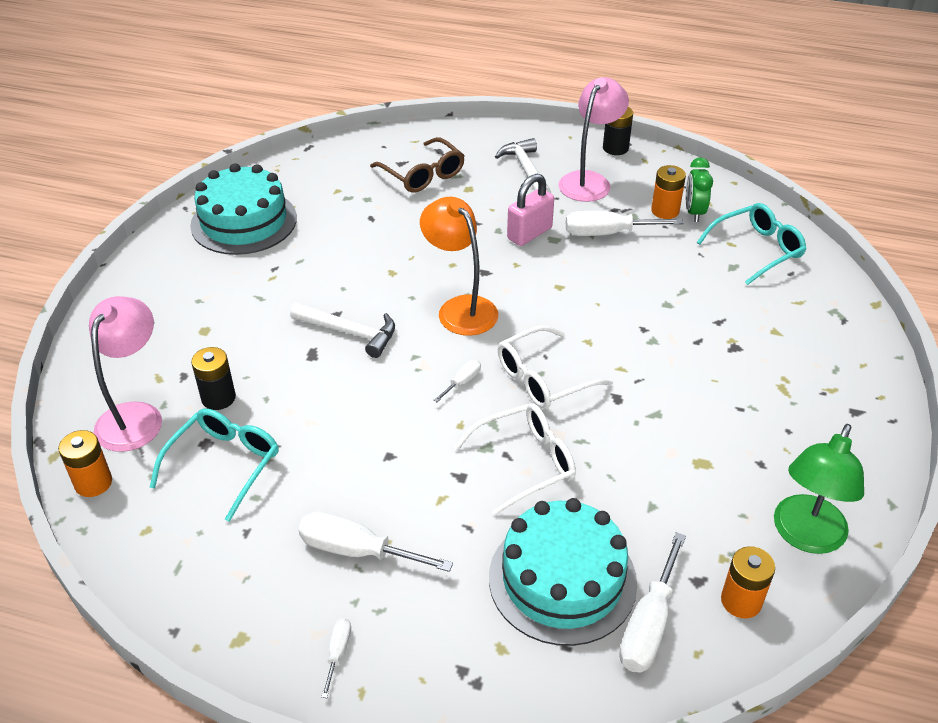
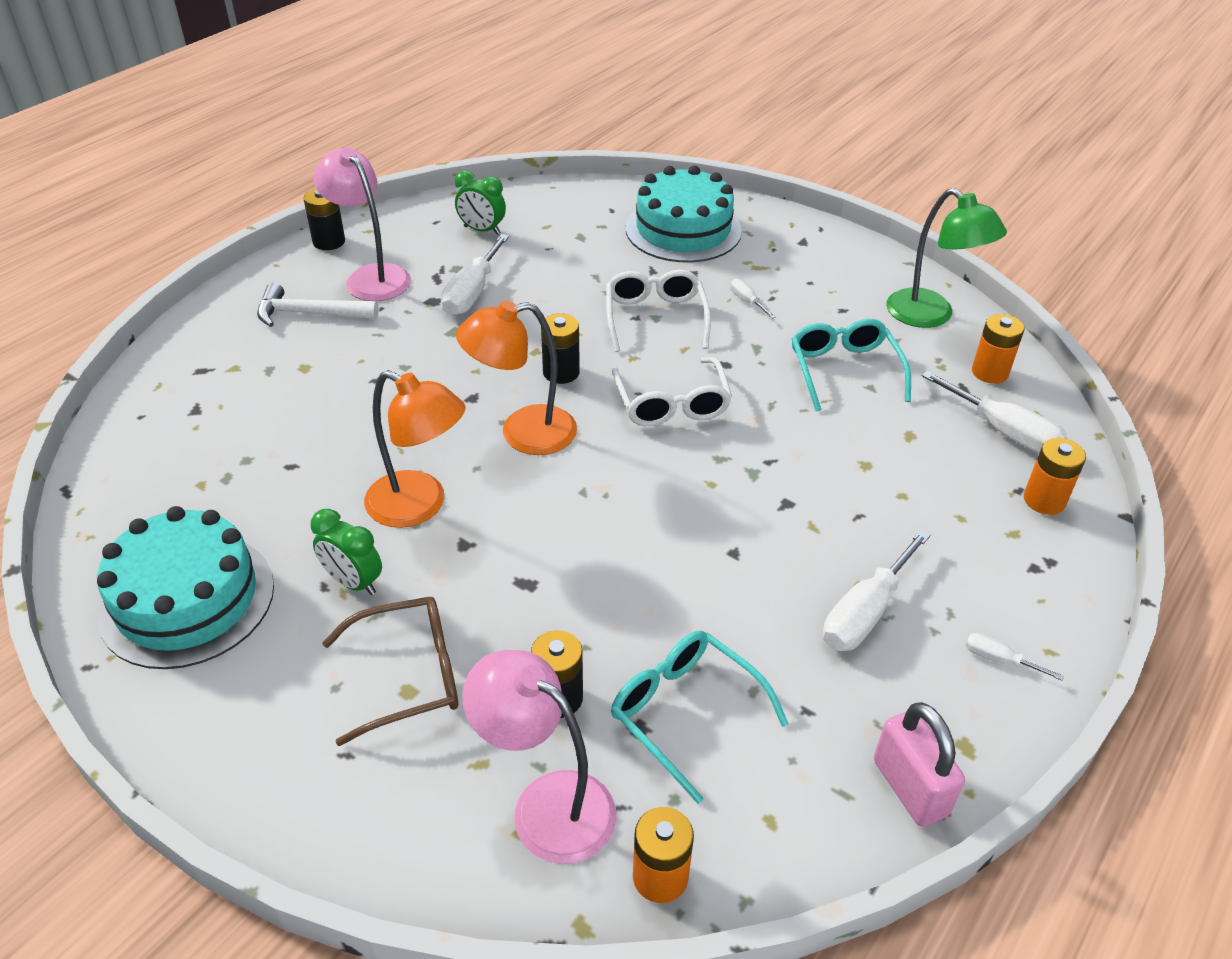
camera: 70 degrees left, 0 degrees up
(282, 278) = (353, 582): none -> green clock
(350, 332) = (507, 538): white hammer -> none
(361, 283) = (419, 506): none -> orange lamp
(423, 175) = (240, 397): brown glasses -> brown glasses (409, 676)
(462, 382) = (646, 464): white screwdriver -> white screwdriver (747, 301)
(525, 463) = (786, 451): white glasses -> white glasses (655, 318)
(529, 233) = (429, 345): pink padlock -> pink padlock (909, 787)
(542, 307) = (561, 372): none -> black battery
(562, 579) = (942, 469): turquoise cake -> turquoise cake (683, 230)
(665, 211) = (465, 246): orange battery -> orange battery (1044, 500)
(757, 250) = (566, 215): turquoise glasses -> turquoise glasses (844, 370)

